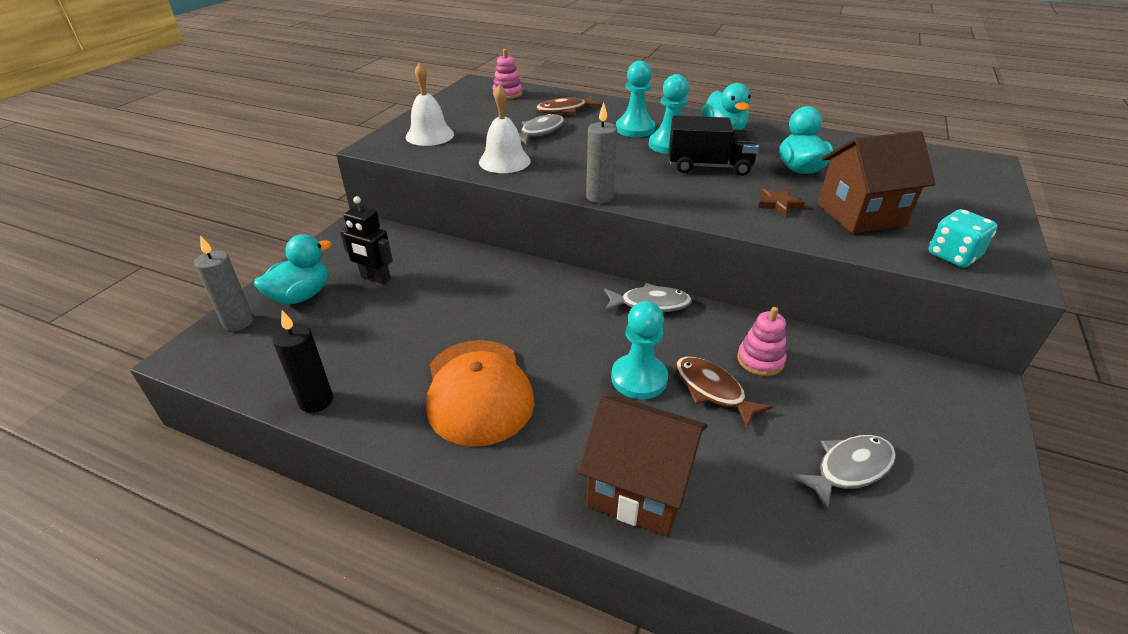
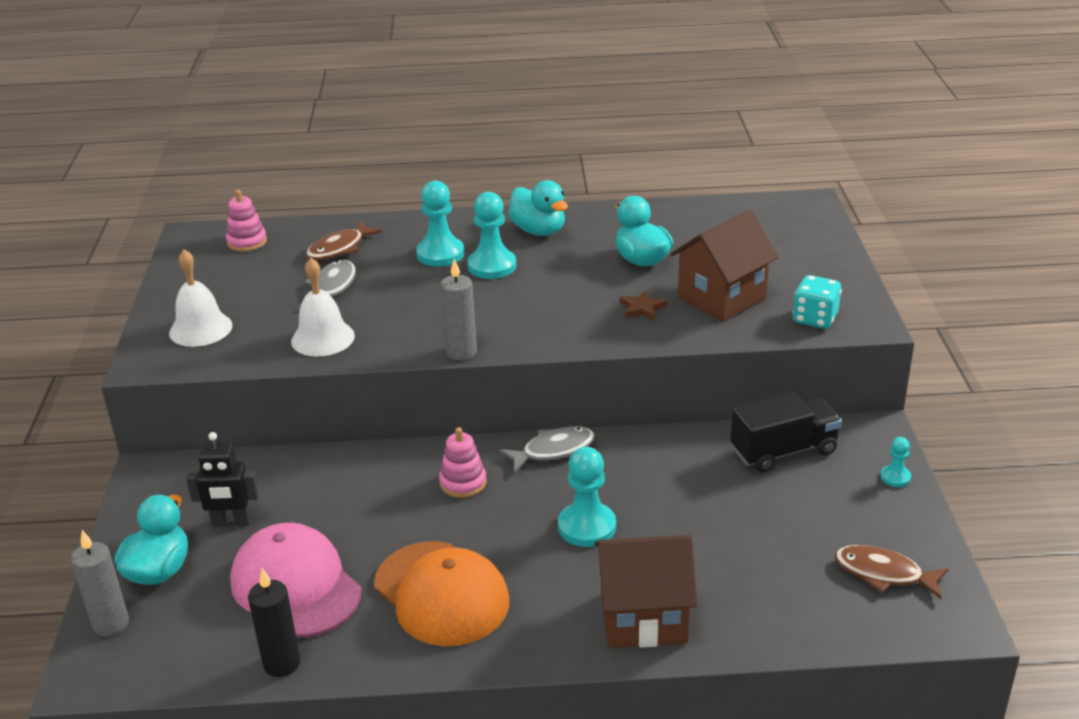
camera: 25 degrees left, 5 degrees down
(377, 341) = (295, 586): none -> pink cap
(709, 166) = (550, 282): black truck -> black truck (783, 451)
(712, 390) = (659, 514): brown fish -> brown fish (884, 574)
(760, 360) = (686, 471): pink stacking toy -> pink stacking toy (463, 483)
(849, 469) = (801, 538): grey fish -> none
(987, 443) = (895, 477): none -> turquoise pawn

